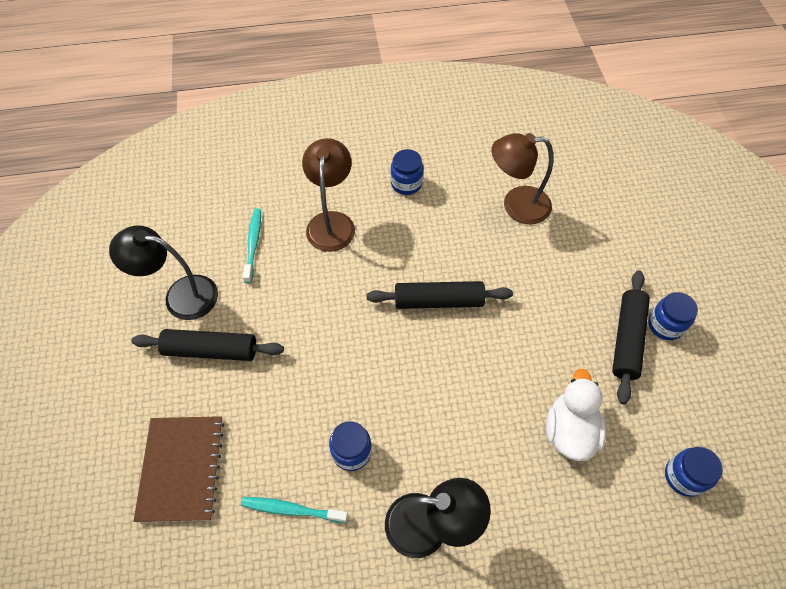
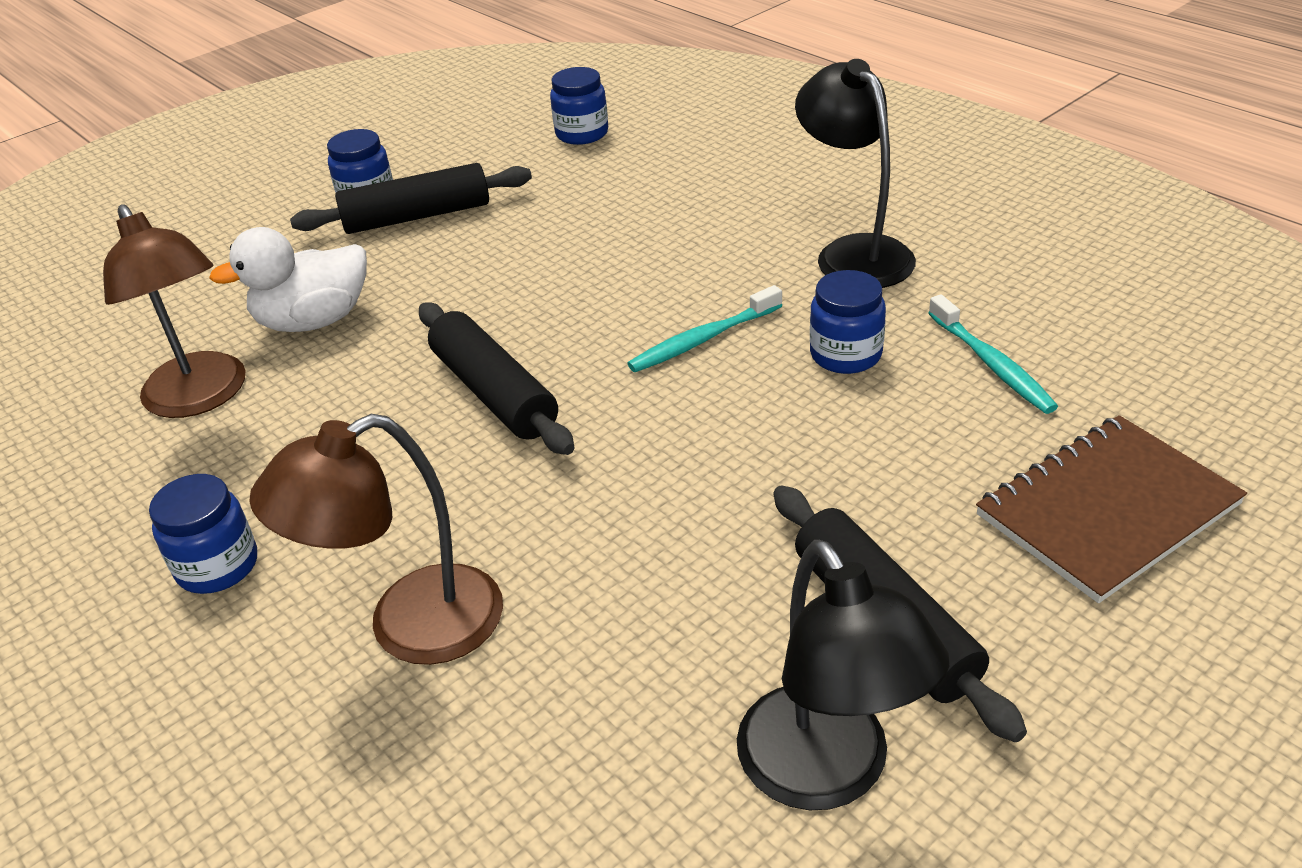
camera: 120 degrees left, 20 degrees down
(253, 244) = (575, 731): turquoise toothbrush -> turquoise toothbrush (703, 340)
(569, 430) = (603, 211): white duck -> white duck (314, 321)

